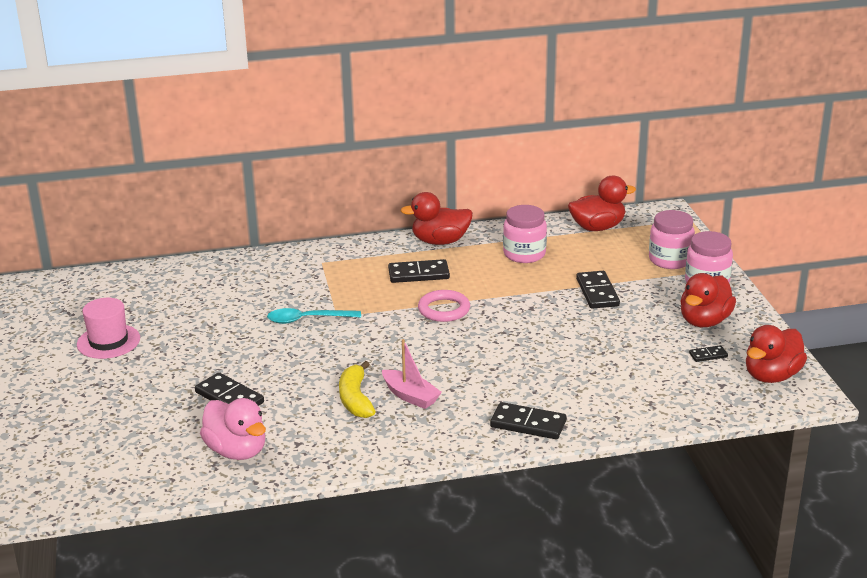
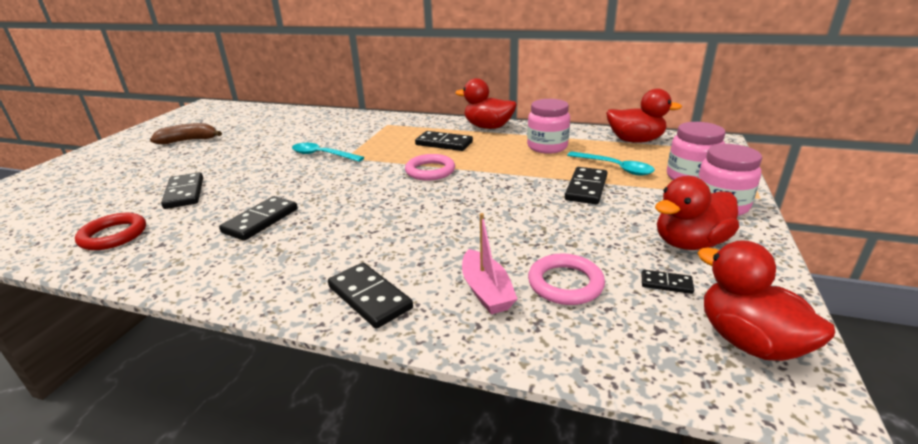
camera: 30 degrees right, 0 degrees up
(108, 341) = (189, 140): pink hat -> brown banana
(237, 451) = (113, 235): pink duck -> red ring
(355, 399) = (261, 221): yellow banana -> black domino
(410, 396) = (305, 232): pink boat -> pink boat (486, 291)
(603, 264) = (614, 168): none -> turquoise spoon
(647, 374) = (565, 283): none -> pink ring
(771, 376) = (748, 341): red duck -> red duck turned 75 degrees clockwise

